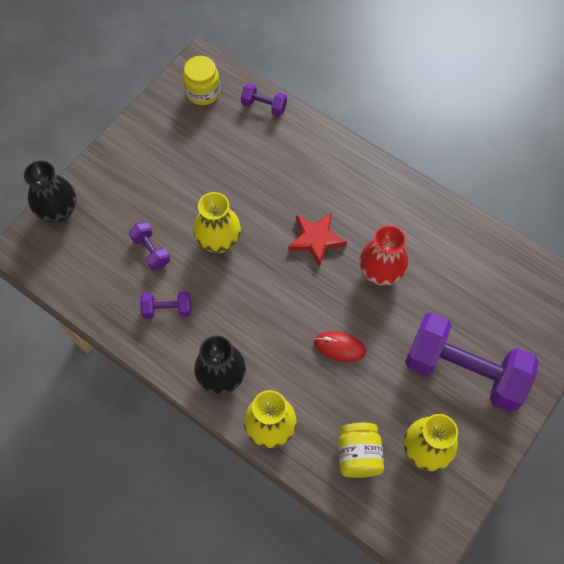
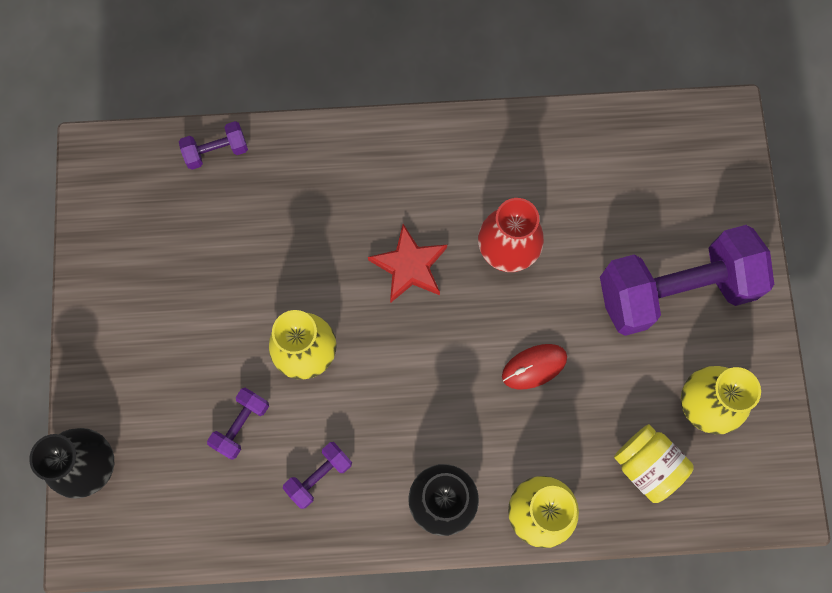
camera: 40 degrees left, 10 degrees up
(151, 251) = (241, 425): purple dumbbell -> purple dumbbell turned 75 degrees counterclockwise
(203, 92) = (130, 188): yellow jar -> none

